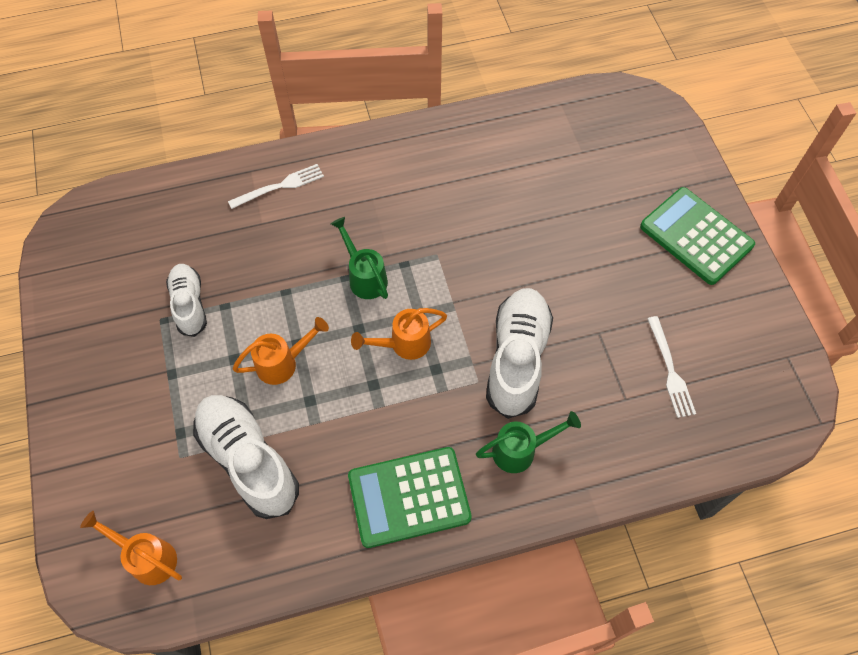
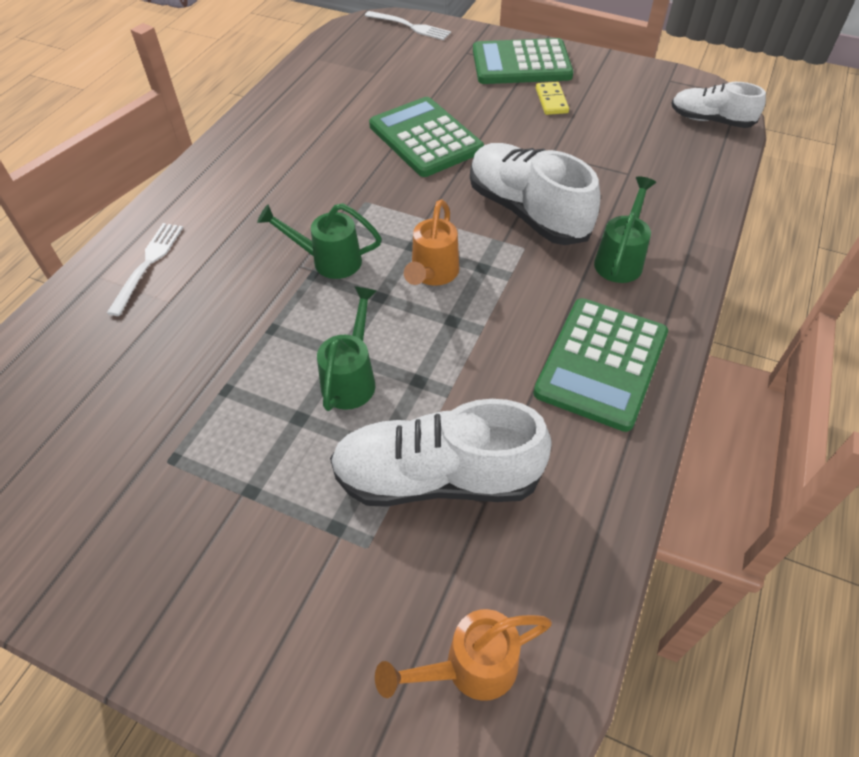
camera: 50 degrees left, 10 degrees down
(189, 304) = (184, 421): white shoe -> white shoe (710, 120)
(283, 363) = (351, 377): orange watering can -> green watering can
(537, 239) = (425, 138): none -> green calculator
(667, 289) = (551, 100): none -> yellow domino
(670, 371) = (626, 137): white fork -> white fork (411, 26)

